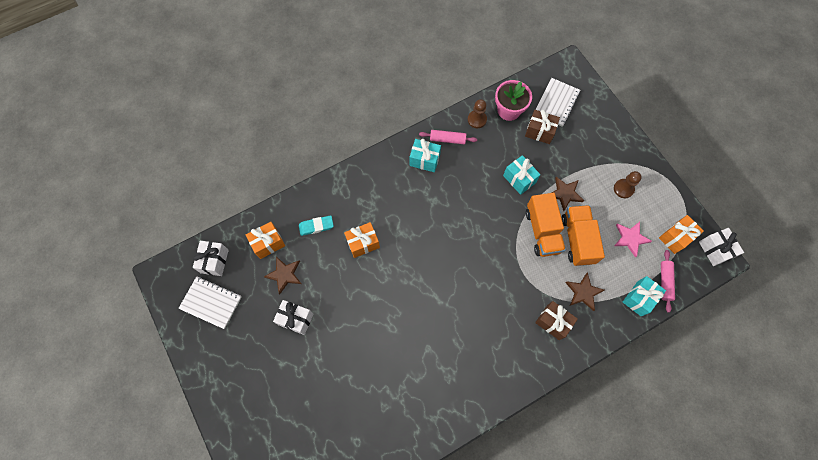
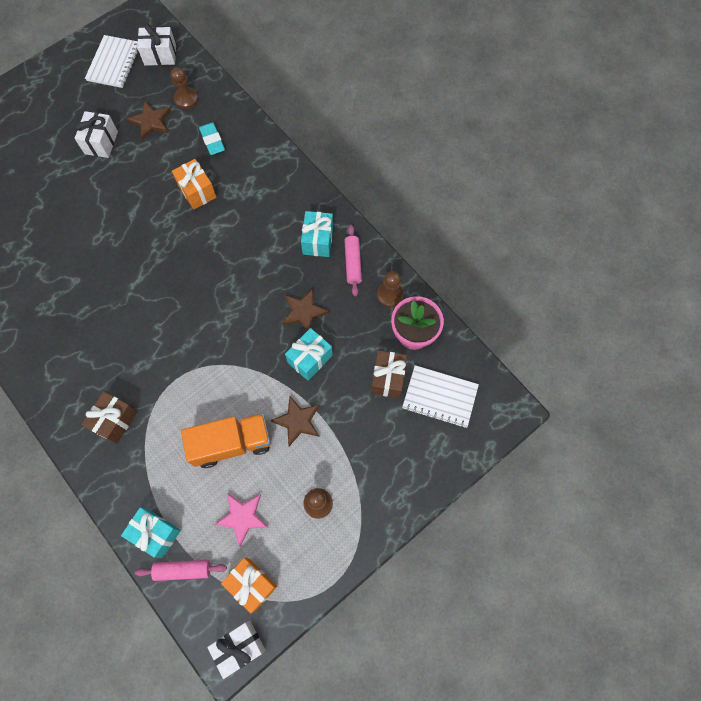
camera: 80 degrees right, 0 degrees up
(268, 243) = (186, 99): orange gift -> brown pawn
(542, 231) = (238, 396): orange truck -> none
(583, 292) = (158, 457): brown star -> brown star (304, 312)

